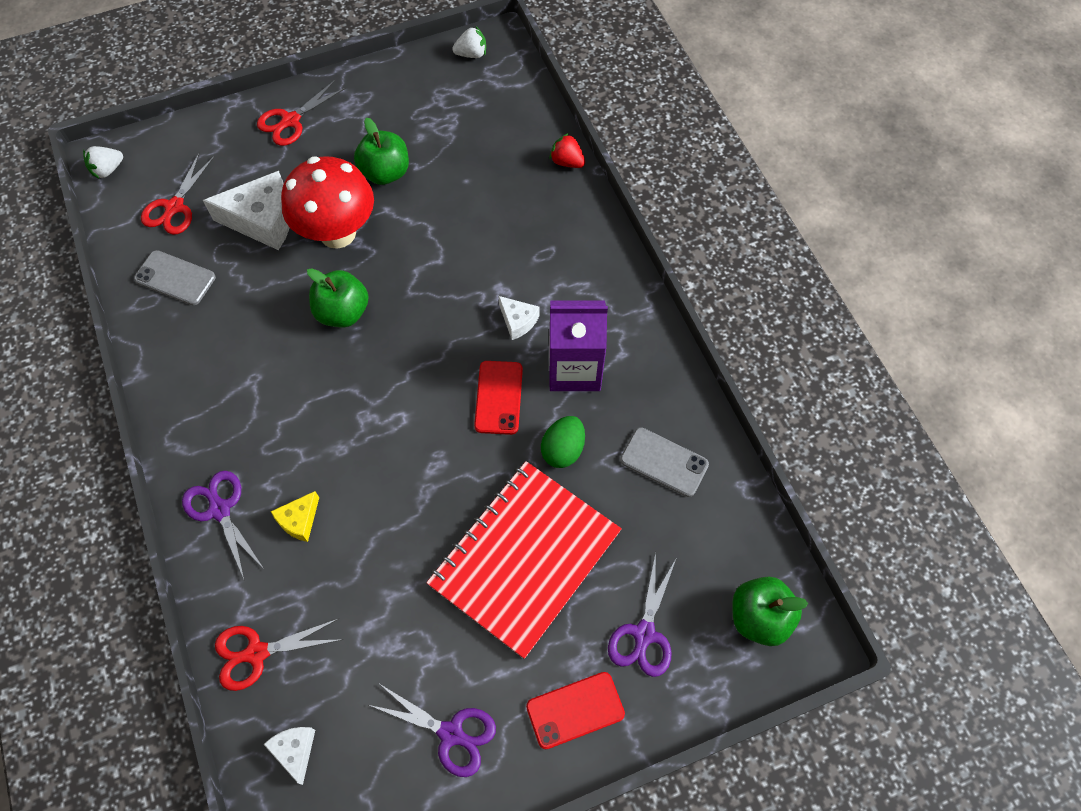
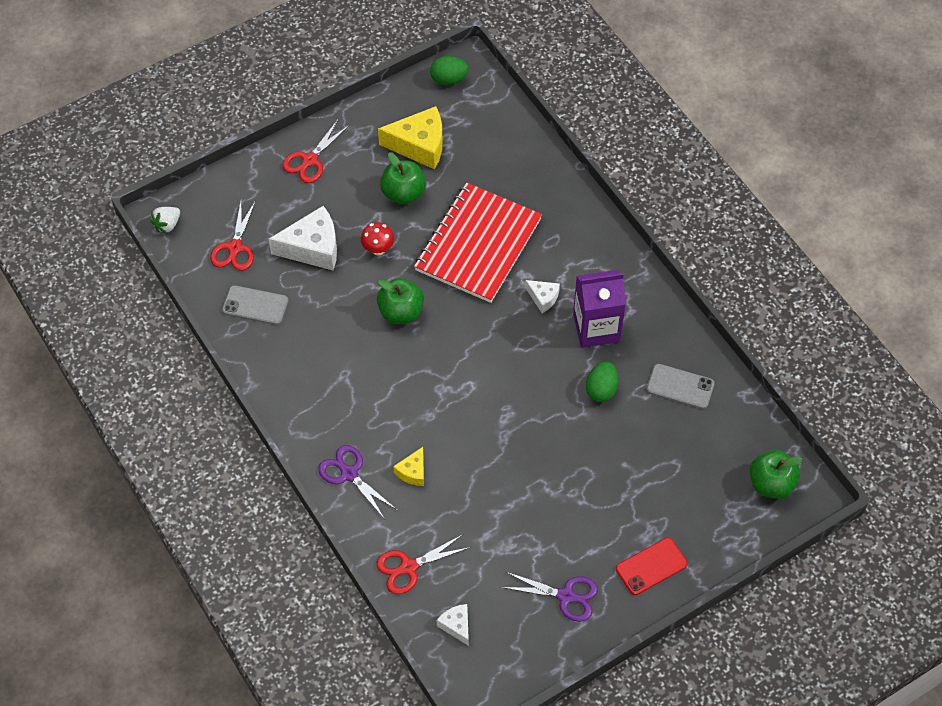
camera: 10 degrees left, 5 degrees down
(337, 233) = (378, 249): red mushroom -> red mushroom, size x0.46
(419, 121) = (419, 145): none -> yellow cheese
(471, 54) = (449, 79): white strawberry -> green egg
(499, 397) = (542, 358): red phone -> none
(524, 558) = (590, 471): red notebook -> red notebook (478, 244)
(567, 162) = (552, 162): red strawberry -> none
(644, 633) = (690, 508): purple scissors -> none

